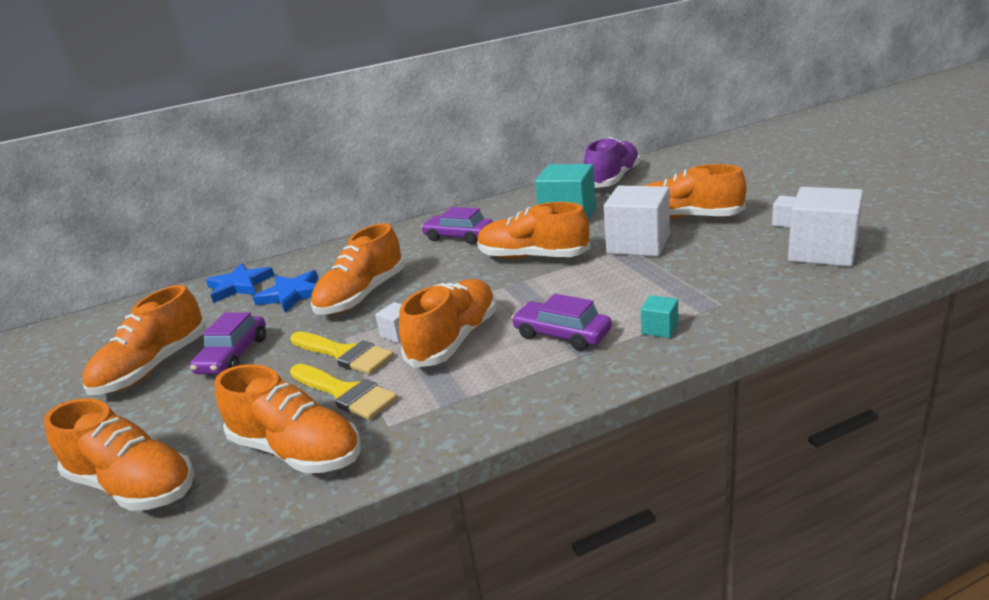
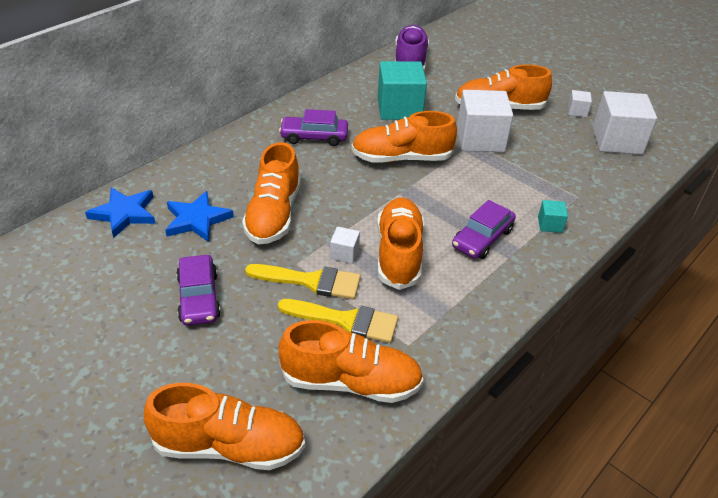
camera: 30 degrees left, 15 degrees up
(154, 367) = (121, 323): orange shoe -> none
(562, 334) = (482, 238): purple car -> purple car turned 60 degrees counterclockwise

